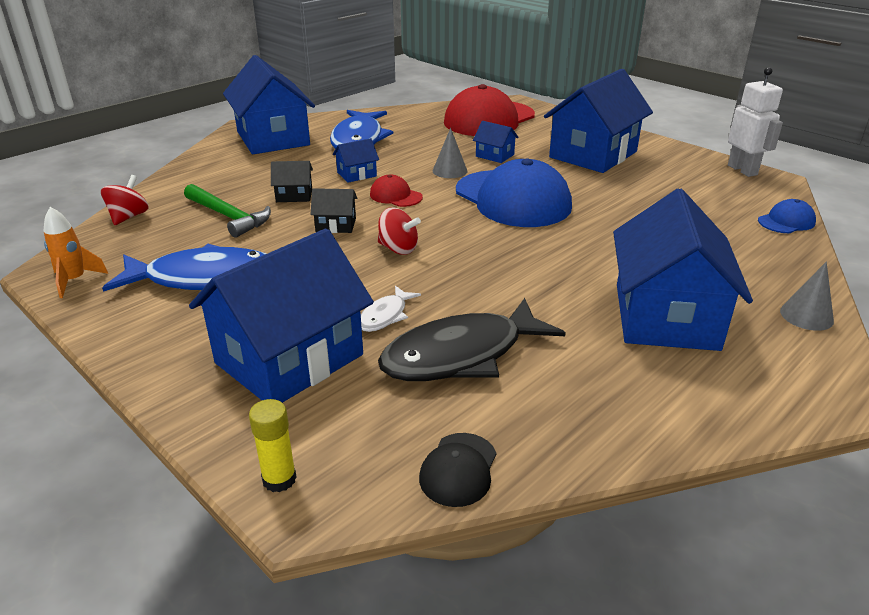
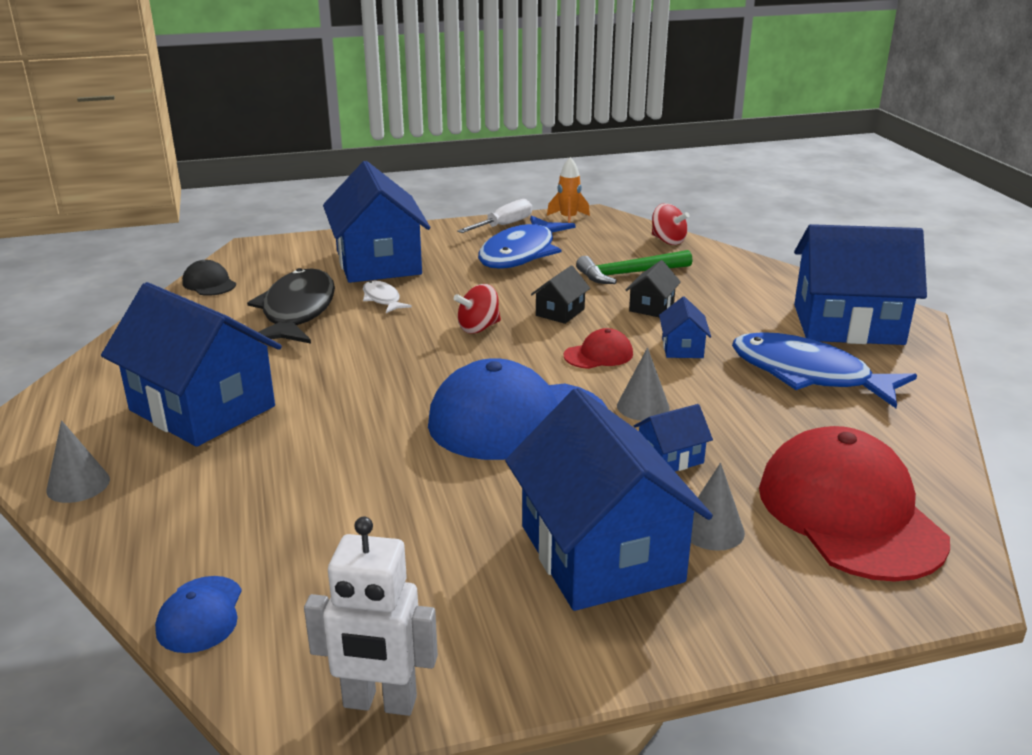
camera: 120 degrees right, 5 degrees down
(113, 315) = (503, 225): none -> white screwdriver
(279, 479) = (280, 245): yellow glue stick -> none
(541, 139) = (712, 530): none -> grey cone

